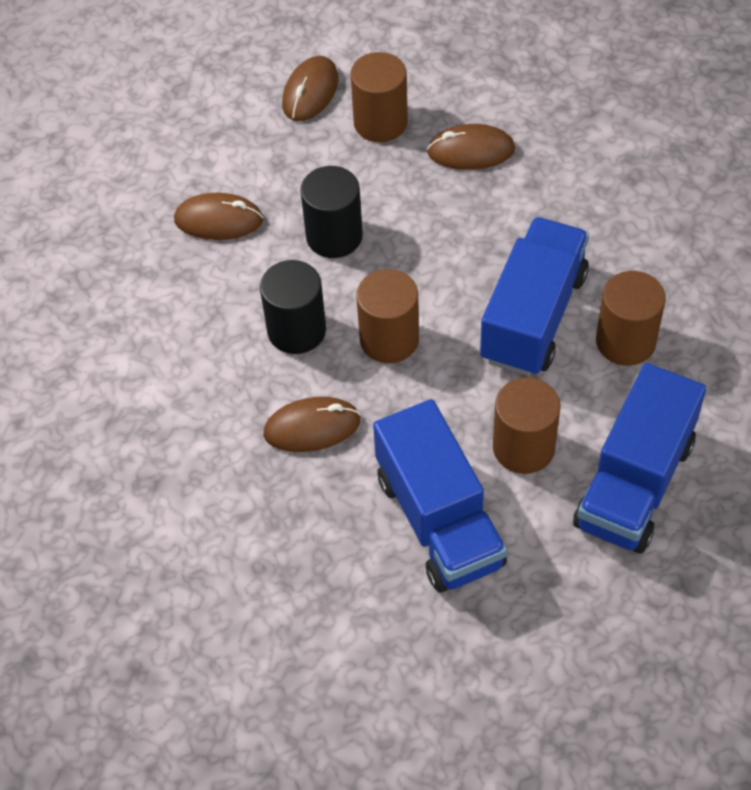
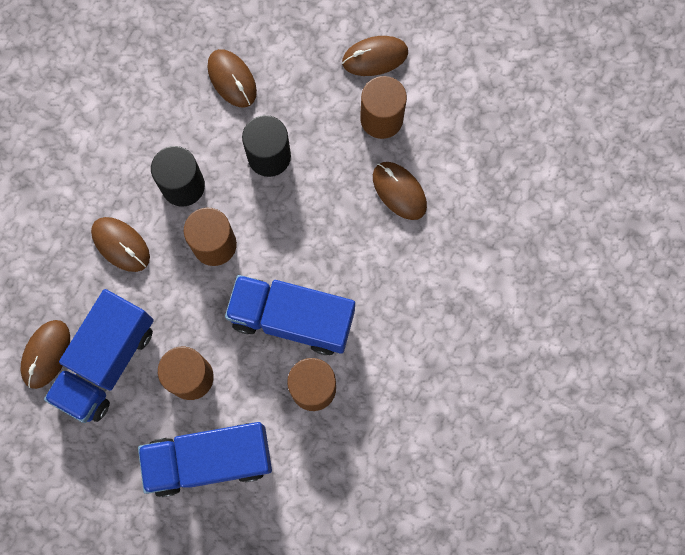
camera: 50 degrees right, 20 degrees up
(378, 578) = (46, 354): none -> brown mouse
(533, 317) = (292, 319): blue truck -> blue truck turned 150 degrees counterclockwise

